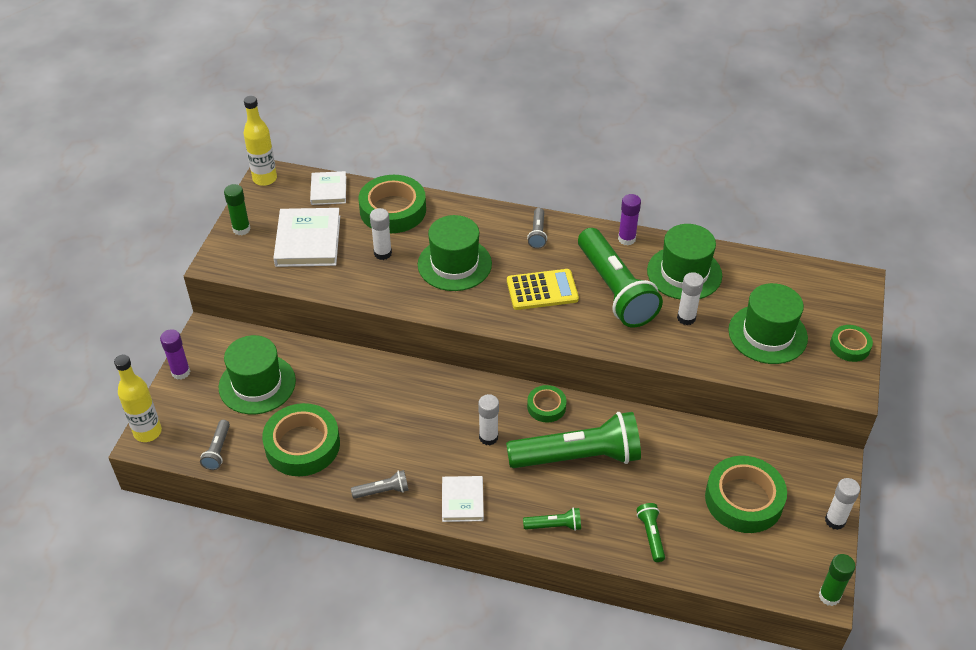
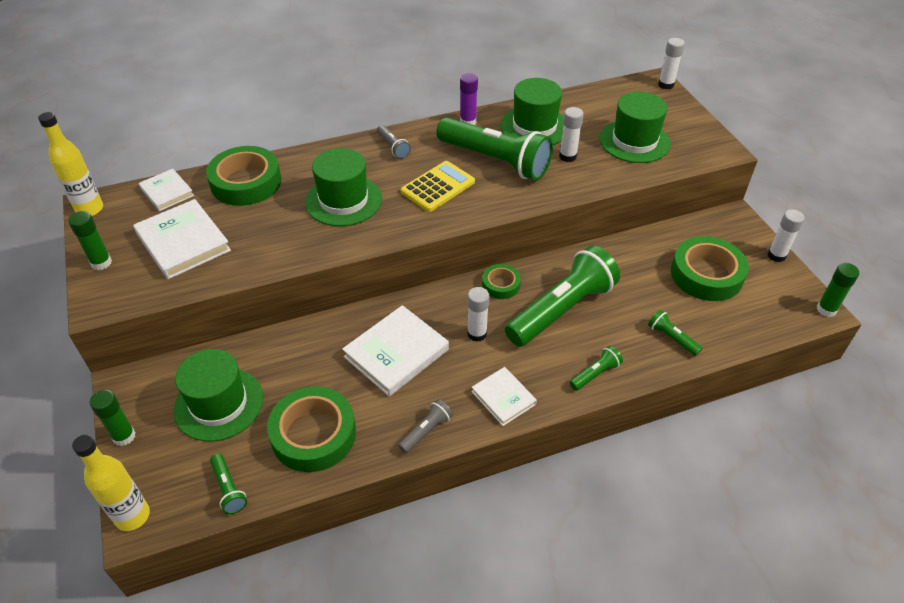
camera: 35 degrees left, 0 degrees up
(181, 372) = (124, 436): purple glue stick -> green glue stick
(218, 450) = (228, 489): grey flashlight -> green flashlight
(382, 253) = (268, 221): white glue stick -> white glue stick (666, 85)
(412, 417) = (396, 353): none -> white book
(849, 346) = (694, 124): green tape -> none

